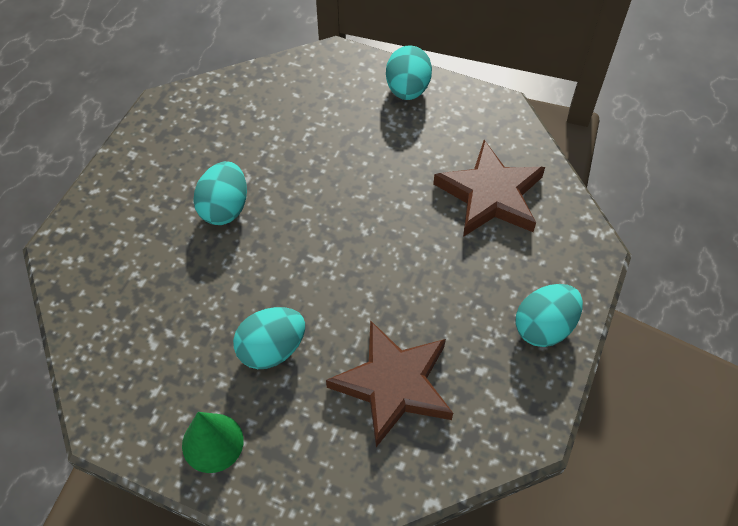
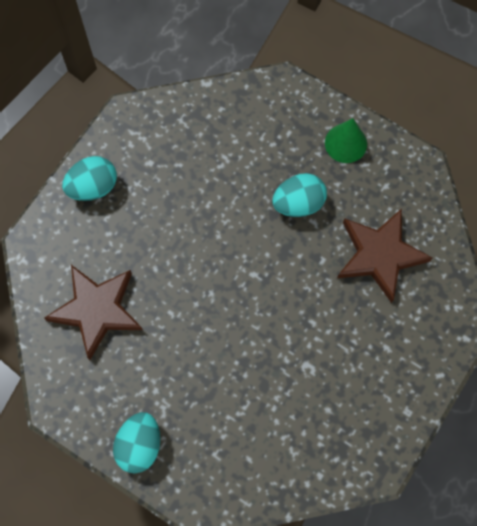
camera: 170 degrees left, 15 degrees up
(225, 208) = (326, 336): turquoise egg -> none
(393, 385) = (214, 162): brown star -> brown star (380, 255)

